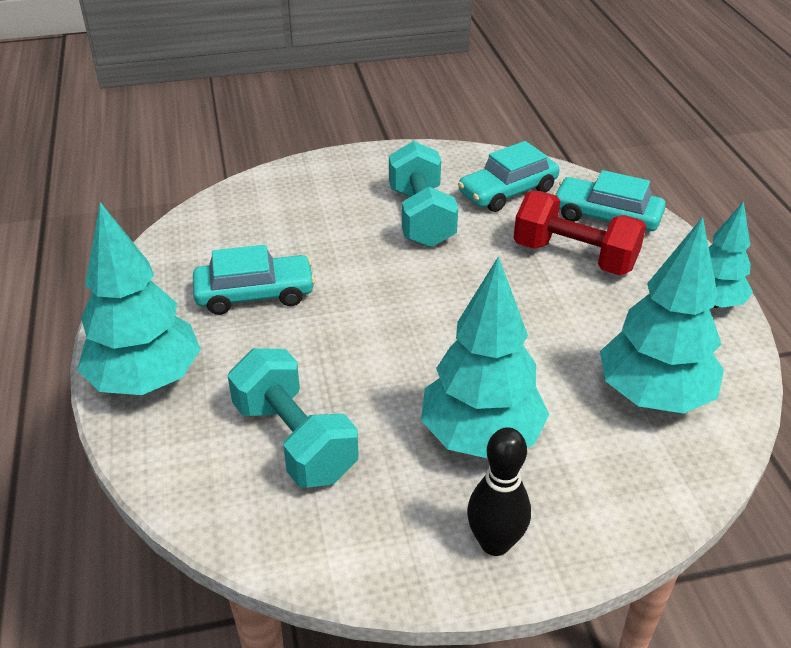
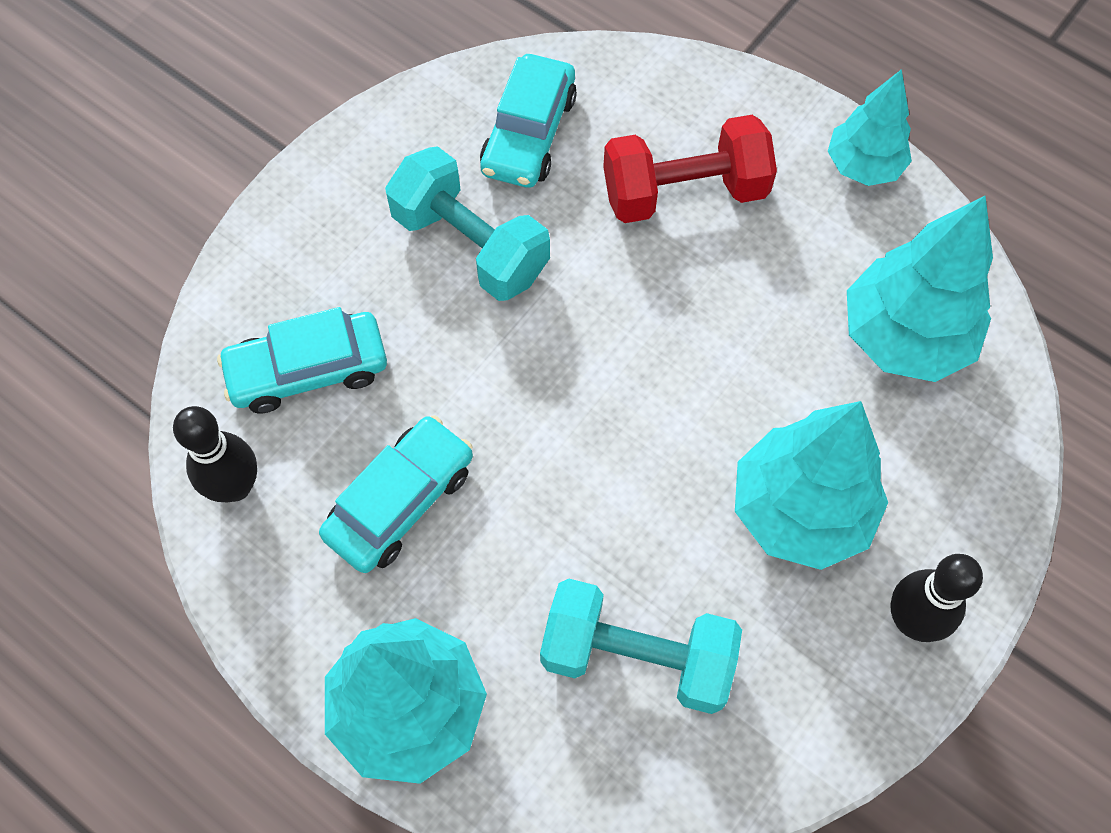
camera: 40 degrees left, 25 degrees up
(186, 243) = (235, 486): none -> black bowling pin
(606, 217) = (666, 104): turquoise car -> turquoise car (307, 370)

